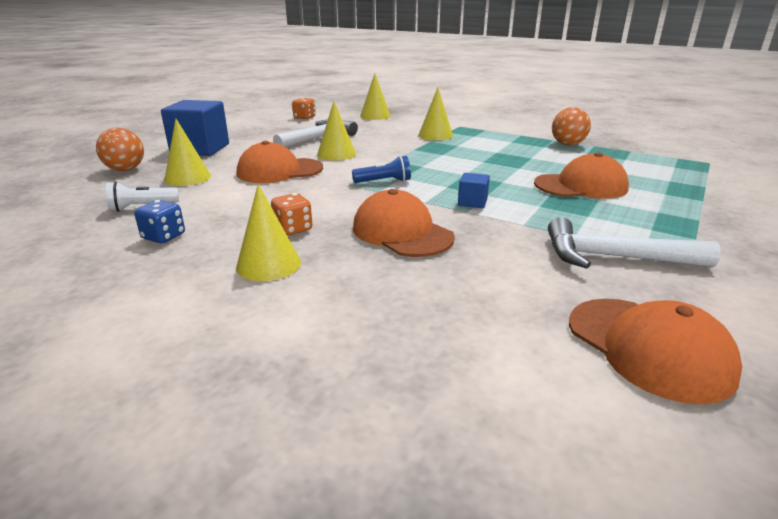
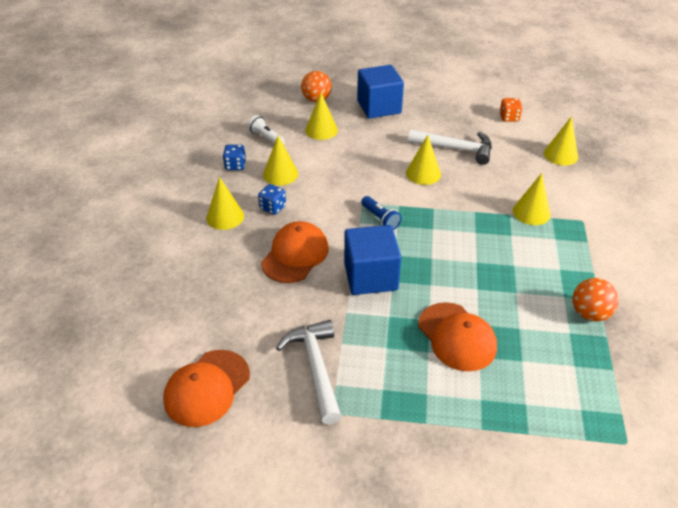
camera: 65 degrees right, 15 degrees up
(232, 213) = (280, 174): none -> yellow cone
(279, 171) = (363, 162): orange cap -> none
(293, 229) = (272, 208): orange dice -> blue dice
(472, 202) = (370, 276): blue cube -> blue cube, size x2.19

